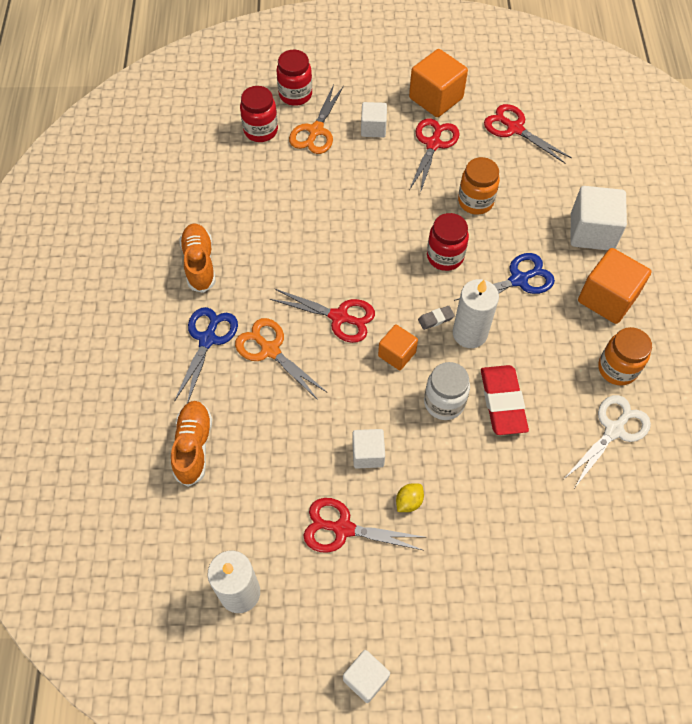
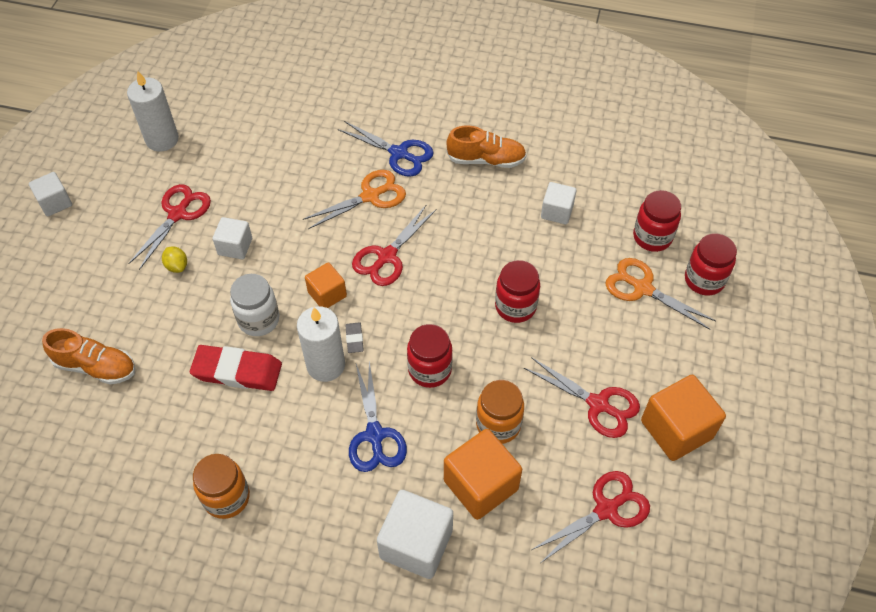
camera: 105 degrees right, 5 degrees down
(193, 446) = (297, 129): orange shoe -> orange shoe (96, 366)
(362, 210) = (515, 306): none -> red jar
(373, 128) = (636, 347): white cube -> white cube (557, 212)
(607, 298) = (317, 523): orange cube -> orange cube (480, 485)
(614, 430) = (161, 465): white scissors -> none

